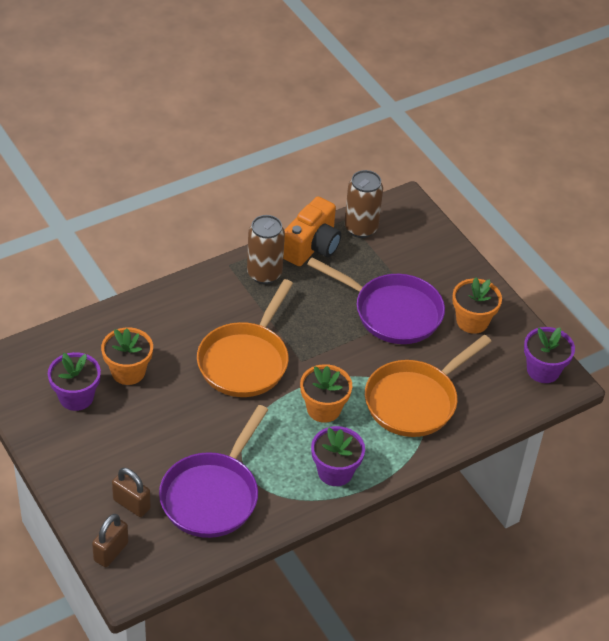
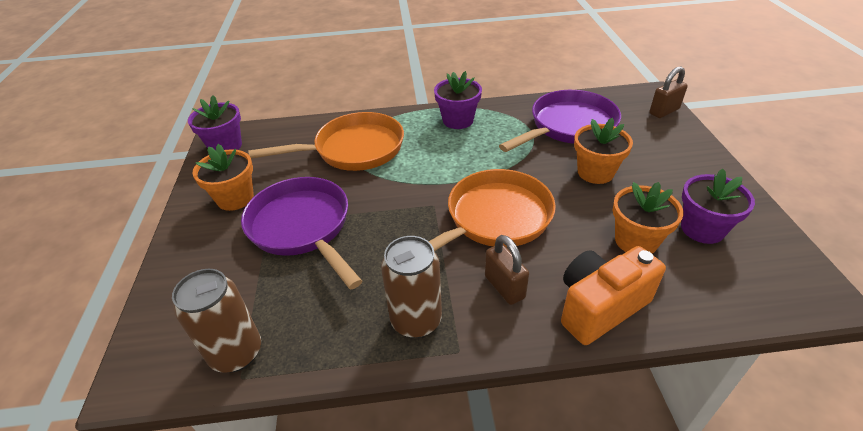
camera: 150 degrees left, 5 degrees down
(131, 504) = (643, 134): brown padlock -> brown padlock (504, 287)
(312, 247) = (325, 343): orange camera -> orange camera (600, 307)
(323, 409) = (439, 161): orange flower pot -> orange flower pot (595, 172)

